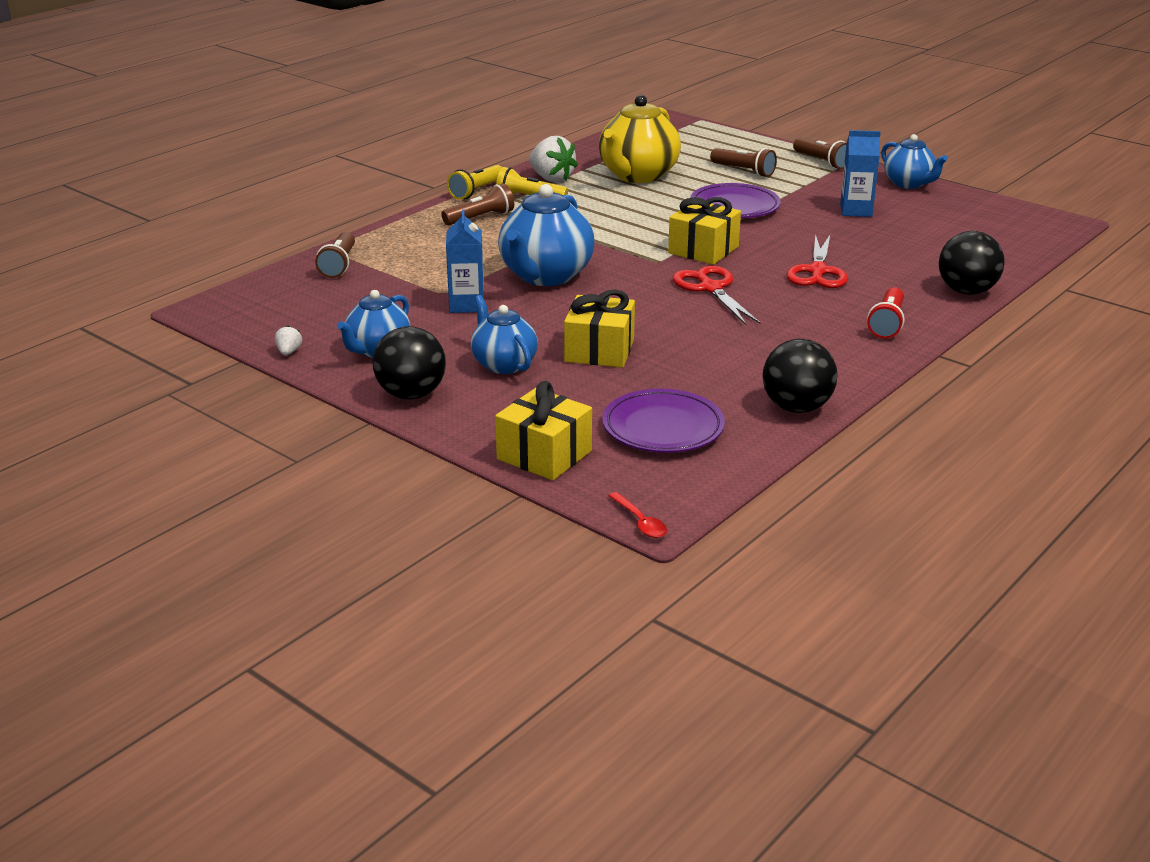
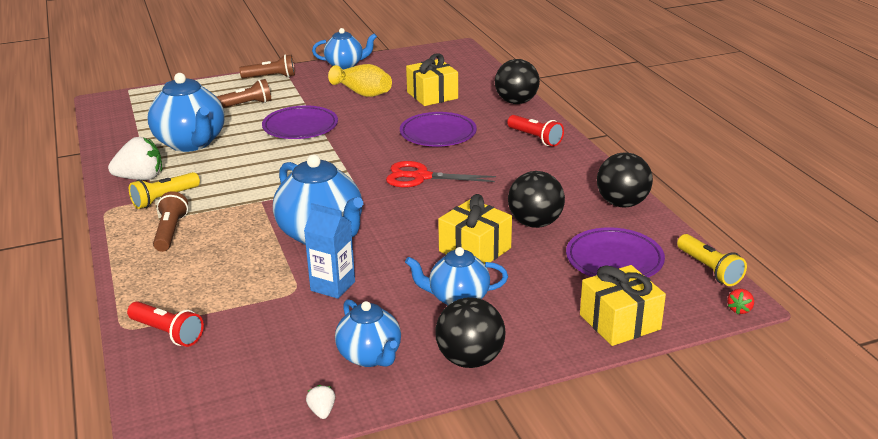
camera: 60 degrees left, 0 degrees up
(289, 352) = (322, 411): white strawberry -> white strawberry turned 45 degrees clockwise
(339, 265) = (168, 333): brown flashlight -> red flashlight
(476, 191) = (112, 218): yellow flashlight -> yellow flashlight (709, 269)
(637, 175) = (191, 143): yellow teapot -> blue teapot
(640, 522) = (739, 309): red spoon -> red strawberry
(689, 368) = (535, 223): none -> black ball
(703, 250) = (356, 160): yellow gift -> yellow gift (432, 95)
(817, 271) = (438, 134): red scissors -> purple plate
(856, 210) = (362, 93): blue carton -> yellow vase

